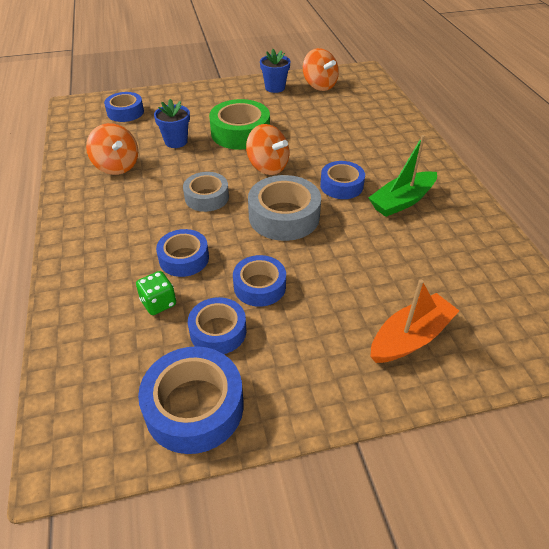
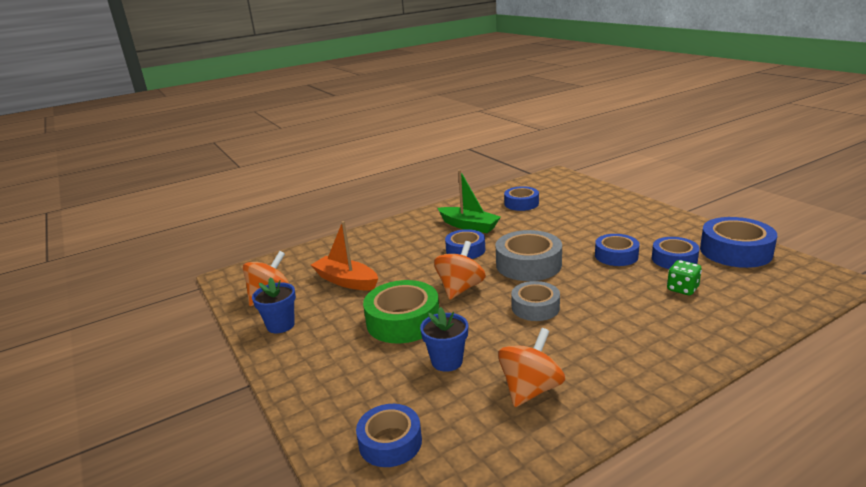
camera: 105 degrees left, 20 degrees down
(184, 258) = (625, 293): blue tape -> blue tape (521, 203)
(410, 337) = (601, 207): orange boat -> orange boat (346, 281)

